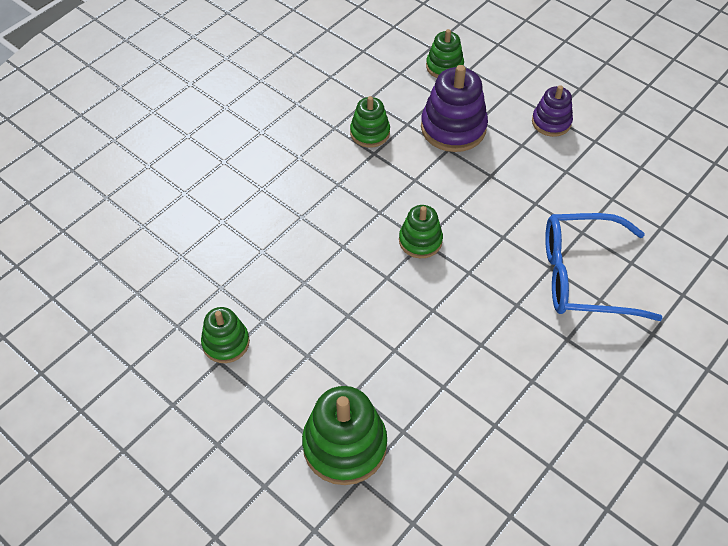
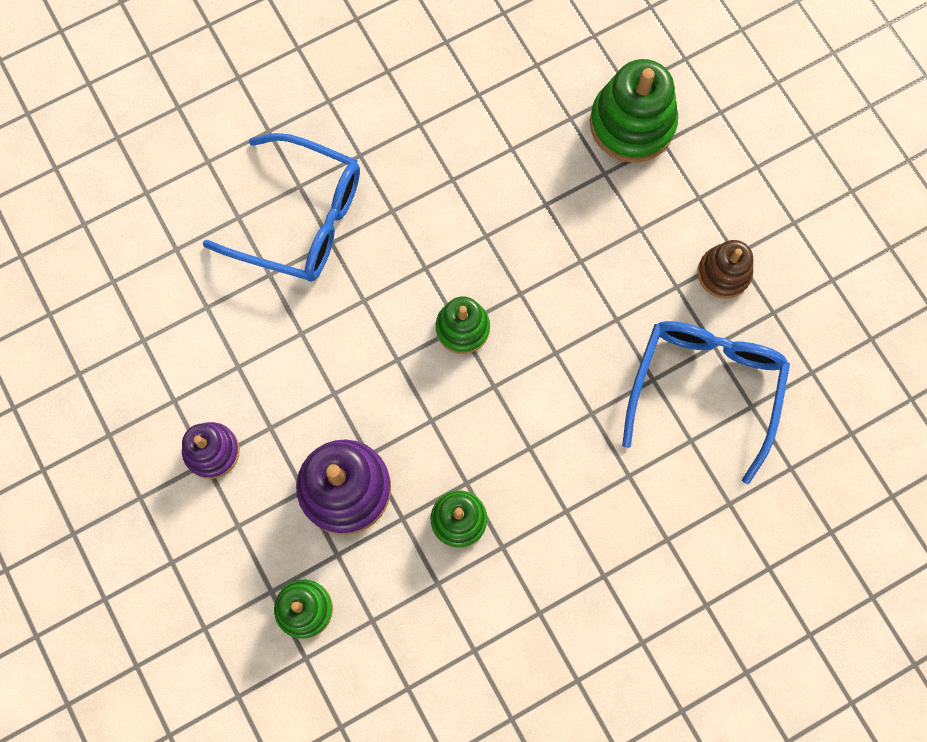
camera: 160 degrees left, 20 degrees up
(220, 256) = (704, 389): none -> blue glasses
(226, 343) = (723, 273): green stacking toy -> brown stacking toy

